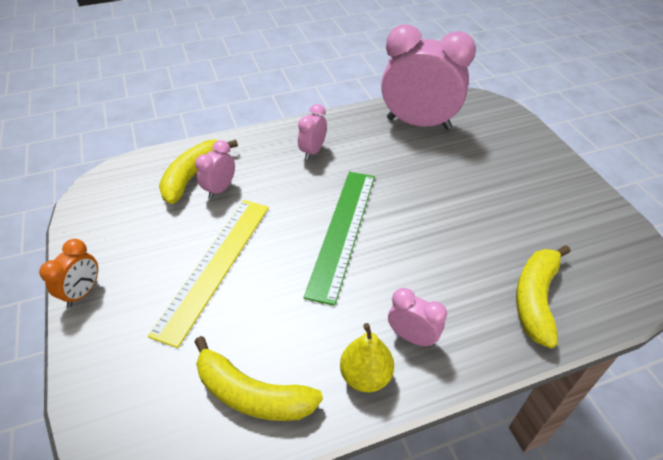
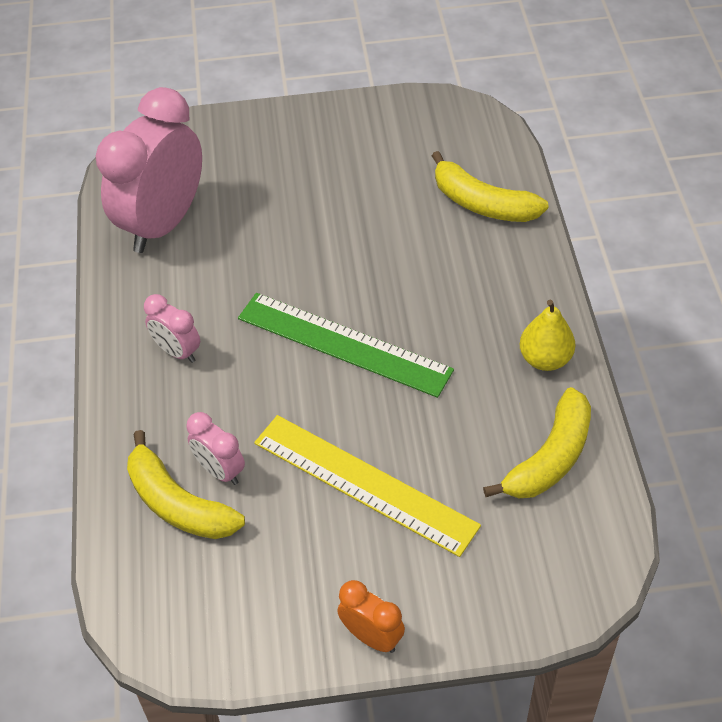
camera: 75 degrees left, 5 degrees up
(412, 337) = (507, 312): pink clock -> none

